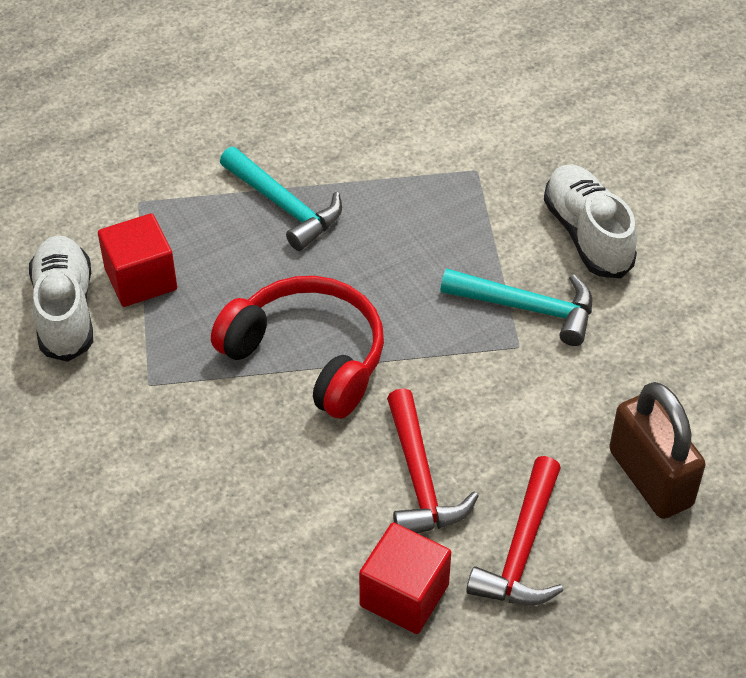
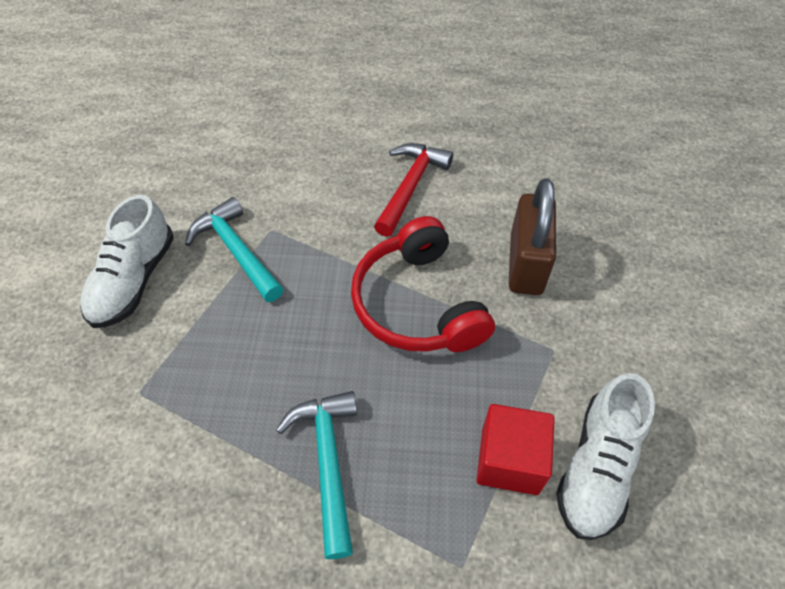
camera: 145 degrees left, 5 degrees up
(404, 595) = (470, 137): red cube -> none
(522, 549) = (387, 126): red hammer -> none
(650, 478) = (283, 123): brown padlock -> brown padlock (526, 264)

